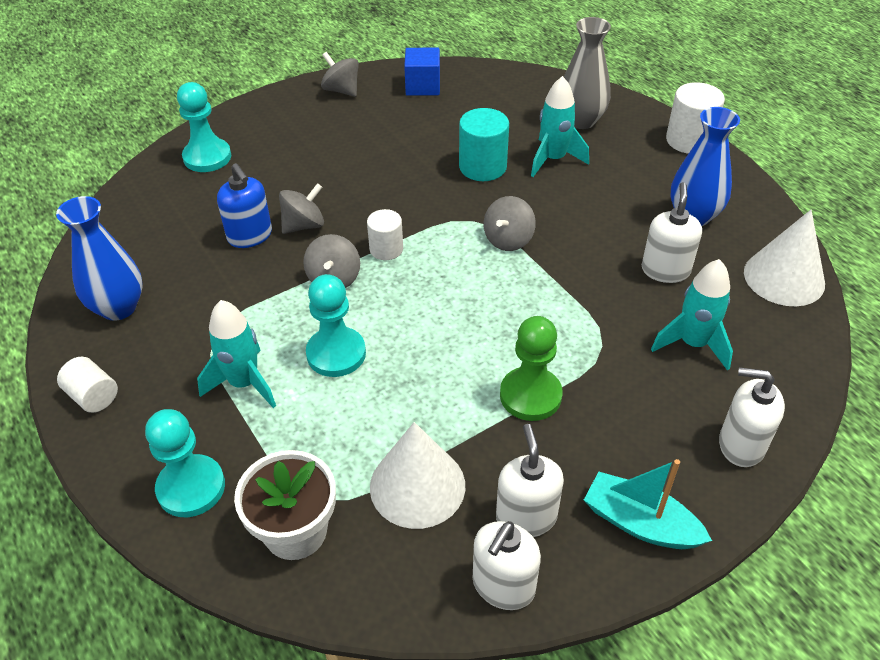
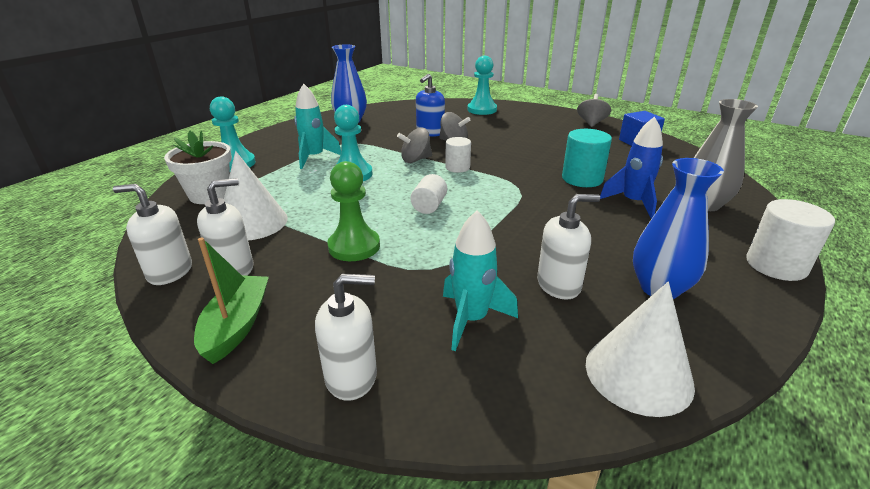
camera: 65 degrees right, 15 degrees down
(93, 396) = (288, 131): white cylinder -> white cylinder (429, 206)
(508, 240) = (513, 204): grey spinning top -> none
(553, 159) = (633, 203): turquoise rocket -> blue rocket
(640, 523) = (237, 326): turquoise boat -> green boat
(741, 445) = (351, 377): white soap dispenser -> white soap dispenser turned 90 degrees clockwise

